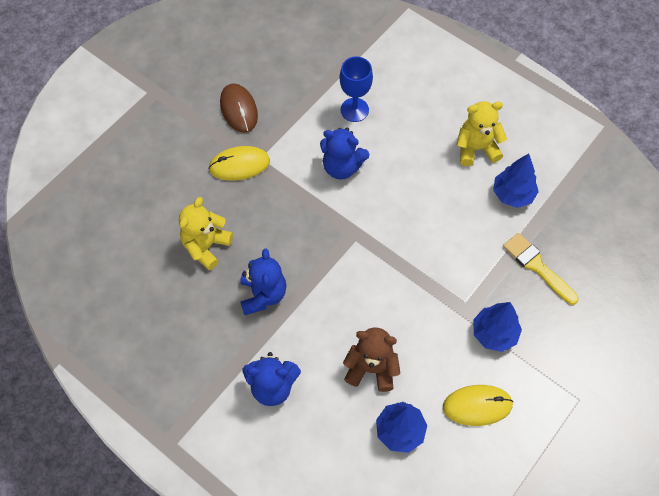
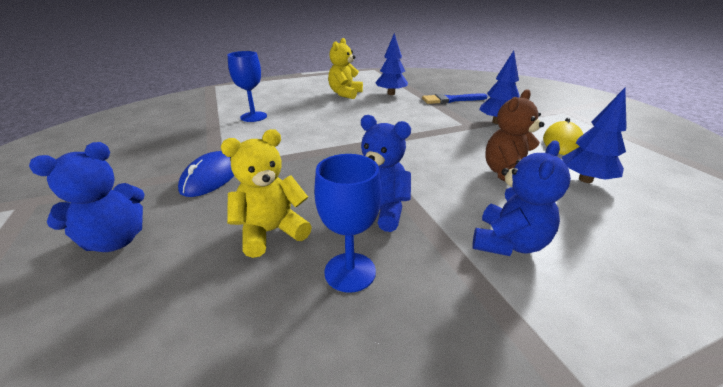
camera: 60 degrees left, 30 degrees down
(197, 308) = (350, 272): none -> blue goblet
(206, 246) = (271, 232): yellow teddy bear -> yellow teddy bear turned 90 degrees clockwise
(238, 109) = (157, 160): brown mouse -> none
(239, 165) = (211, 177): yellow mouse -> blue mouse
(342, 167) = (293, 133): blue teddy bear -> blue teddy bear (116, 240)
(537, 266) = (451, 100): yellow brush -> blue brush

